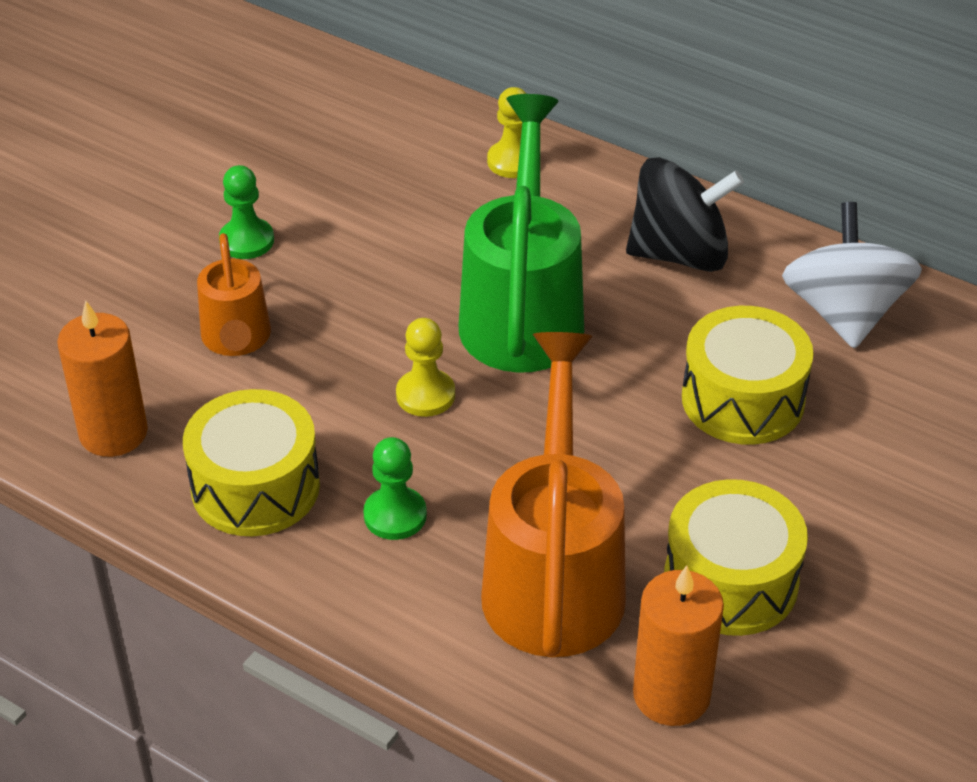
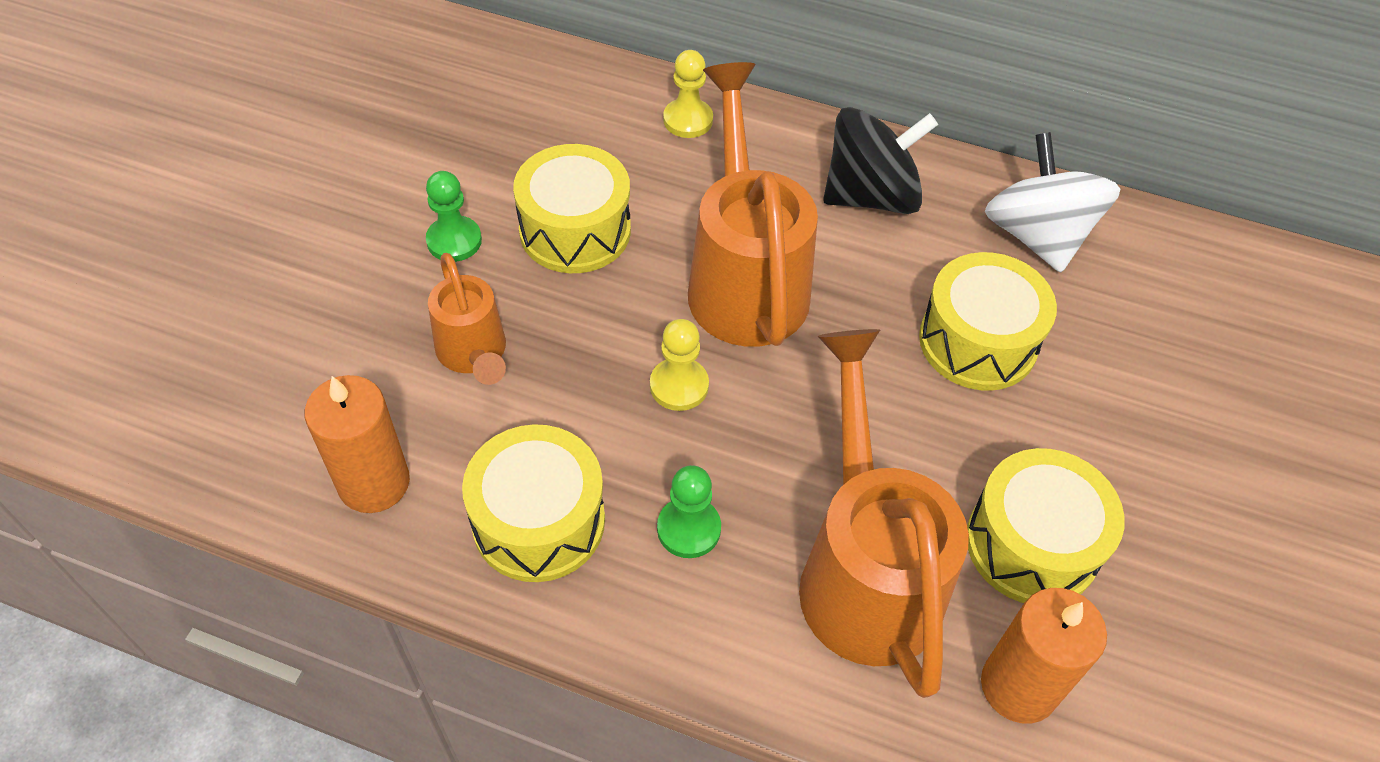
camera: 15 degrees left, 10 degrees up
(367, 247) = (575, 230): none -> yellow drum
(522, 311) = (745, 278): green watering can -> orange watering can

